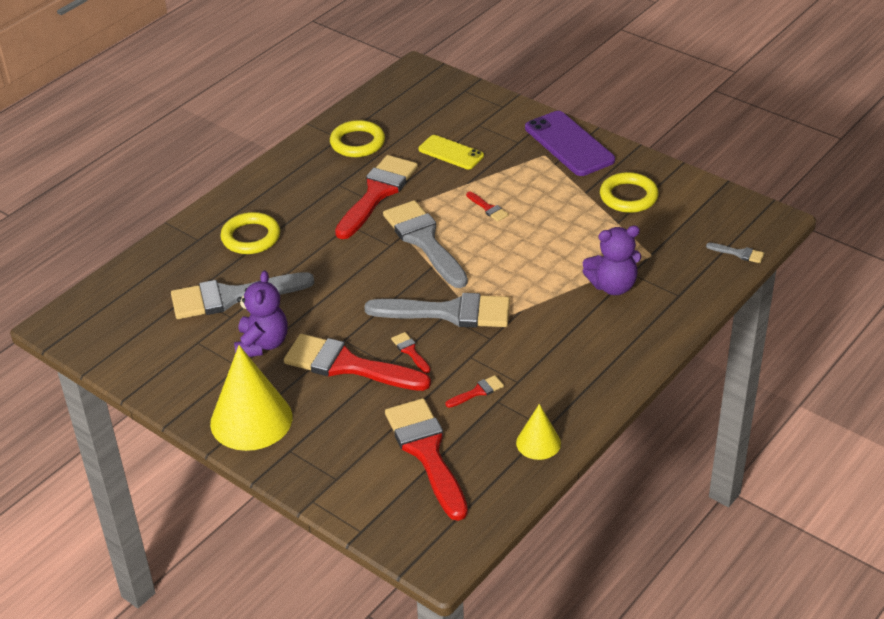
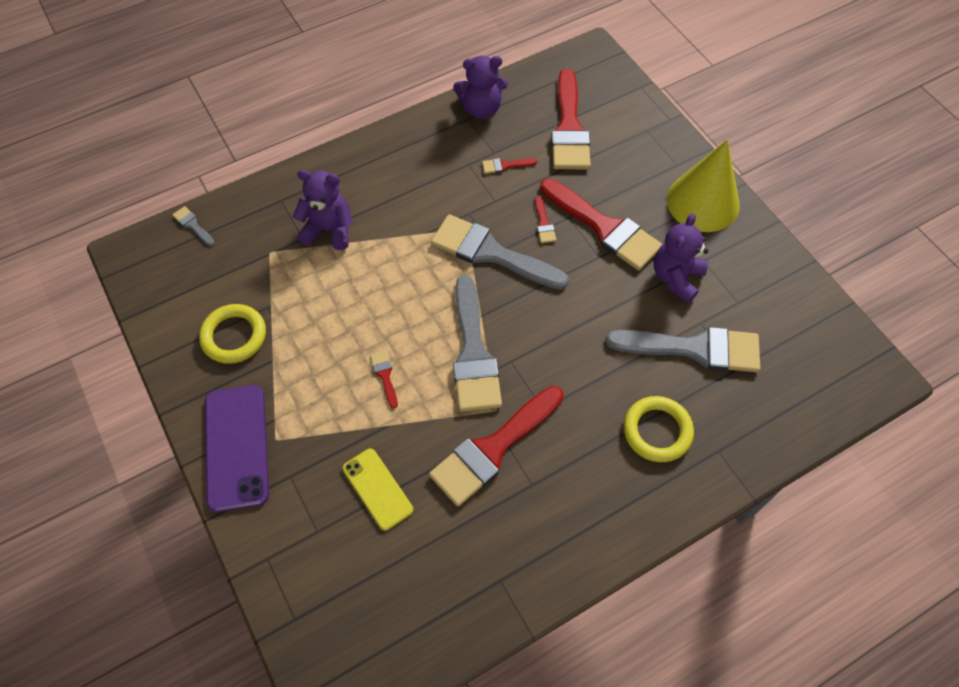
camera: 160 degrees left, 20 degrees up
(357, 143) = (481, 559): yellow ring -> none
(538, 443) = (481, 109): yellow cone -> purple teddy bear

